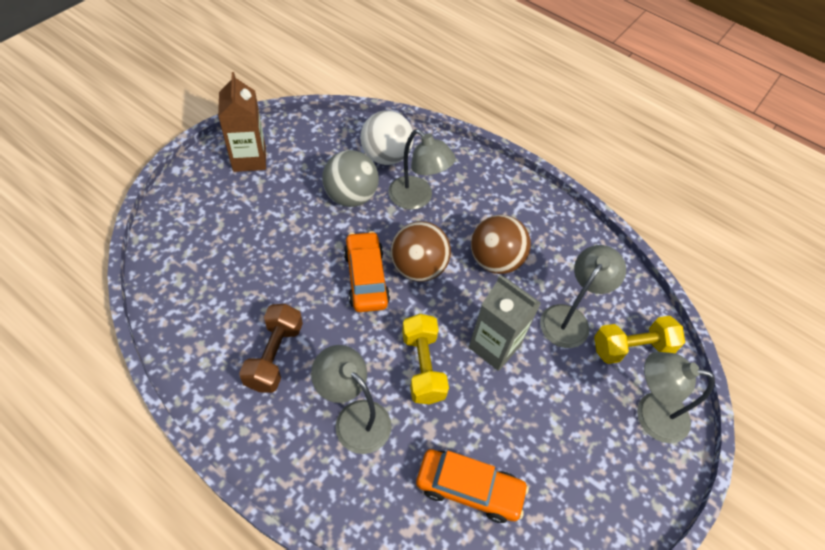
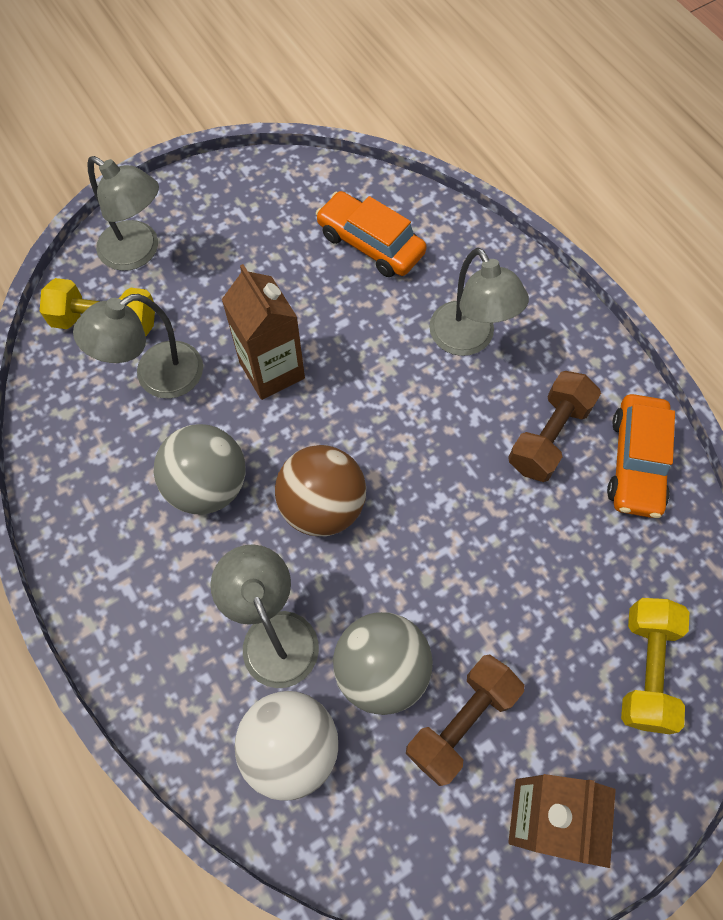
camera: 155 degrees left, 10 degrees up
(300, 185) = (461, 722): none -> brown dumbbell
(366, 278) = (402, 511): orange car -> orange car (636, 462)
(422, 366) = (370, 372): yellow dumbbell -> yellow dumbbell (646, 669)
(494, 346) = (272, 370): grey carton -> brown carton
(495, 261) = (208, 485): brown ball -> grey ball

